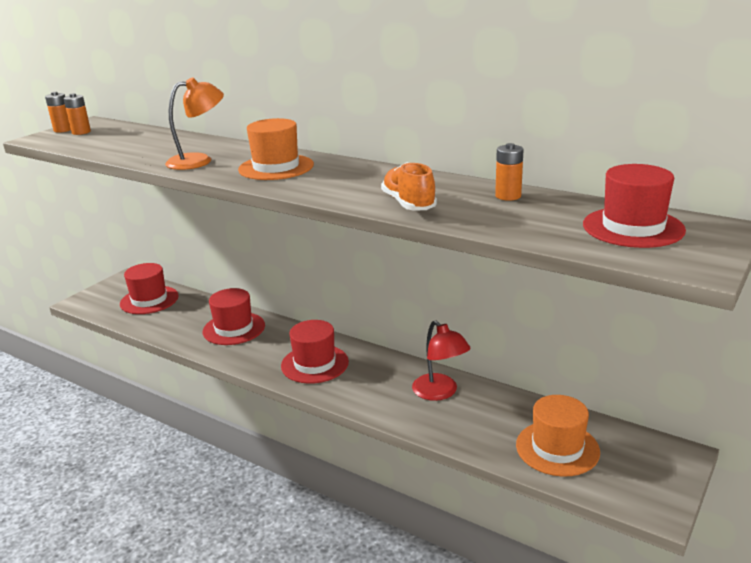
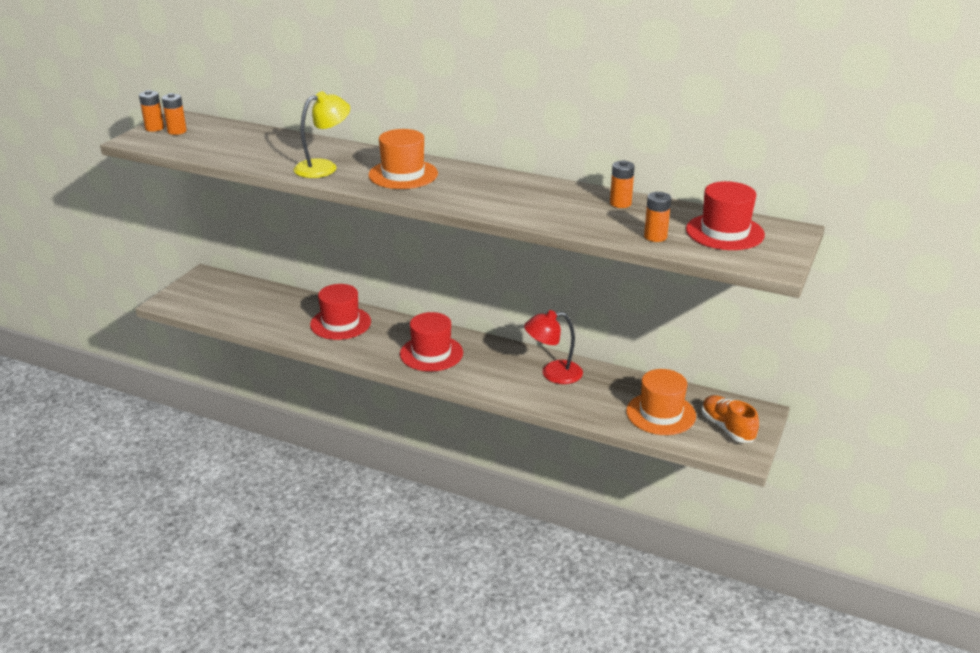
camera: 10 degrees left, 5 degrees up
(149, 300) = (240, 297): red hat -> none
(199, 161) = (324, 167): orange lamp -> yellow lamp
(408, 204) = (539, 212): orange shoe -> orange shoe (727, 428)
(440, 392) = (553, 373): red lamp -> red lamp turned 120 degrees clockwise
(542, 231) = (655, 237): none -> orange battery

